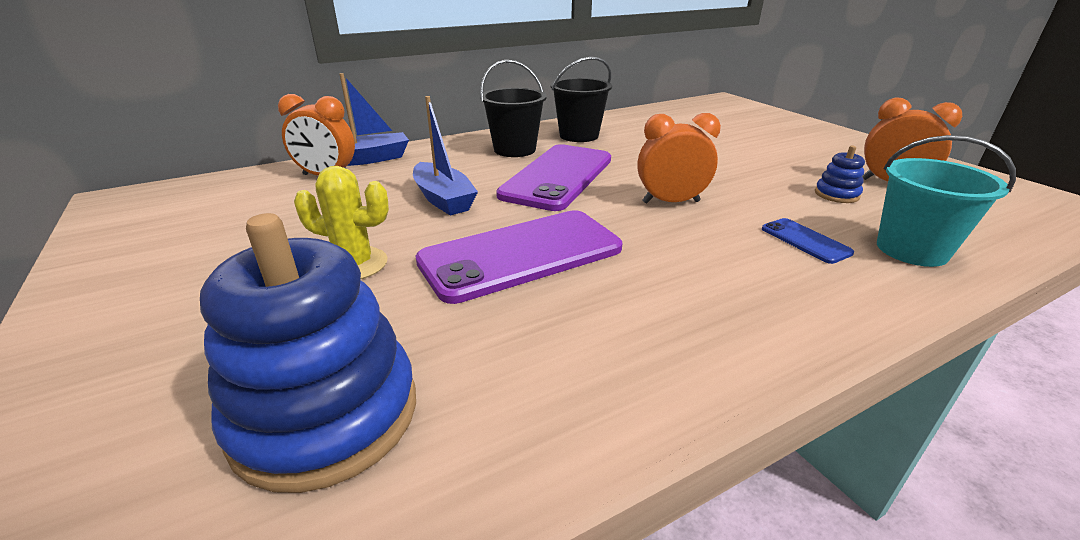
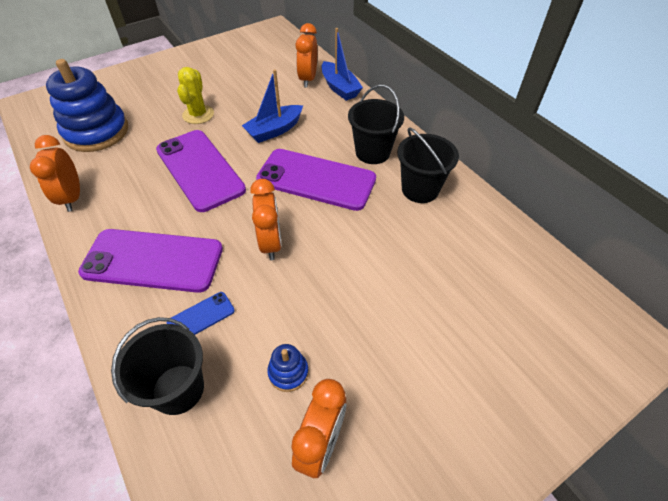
camera: 85 degrees right, 20 degrees up
(588, 415) = (72, 197): none -> orange clock
(731, 284) = (153, 260): none -> purple phone
(911, 250) = (178, 389): turquoise bucket -> black bucket

